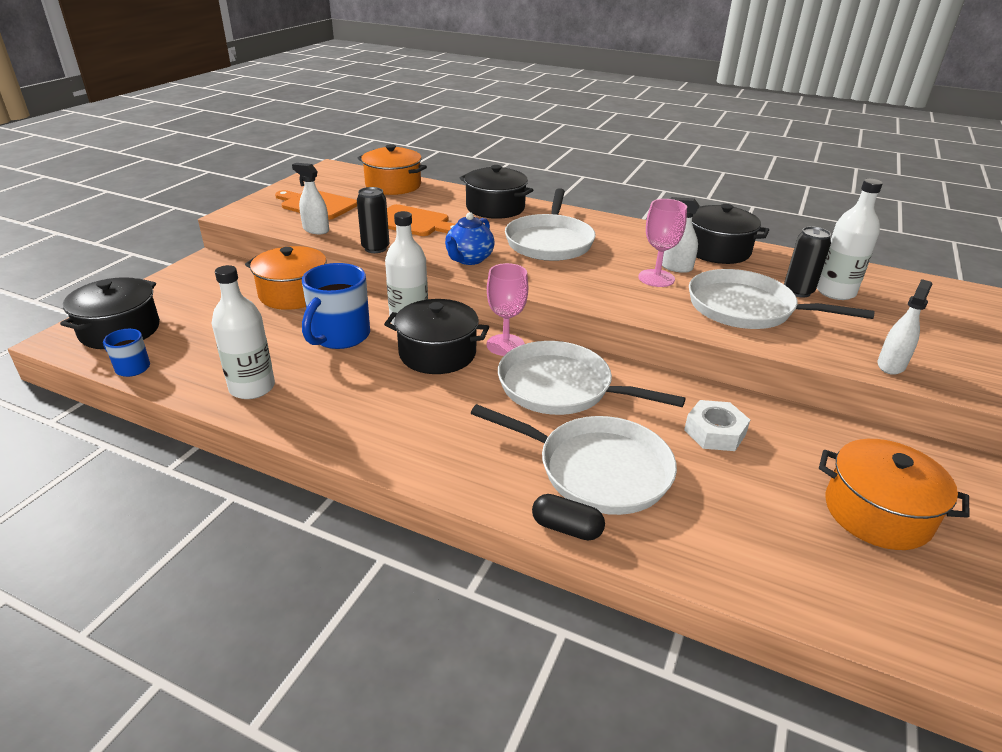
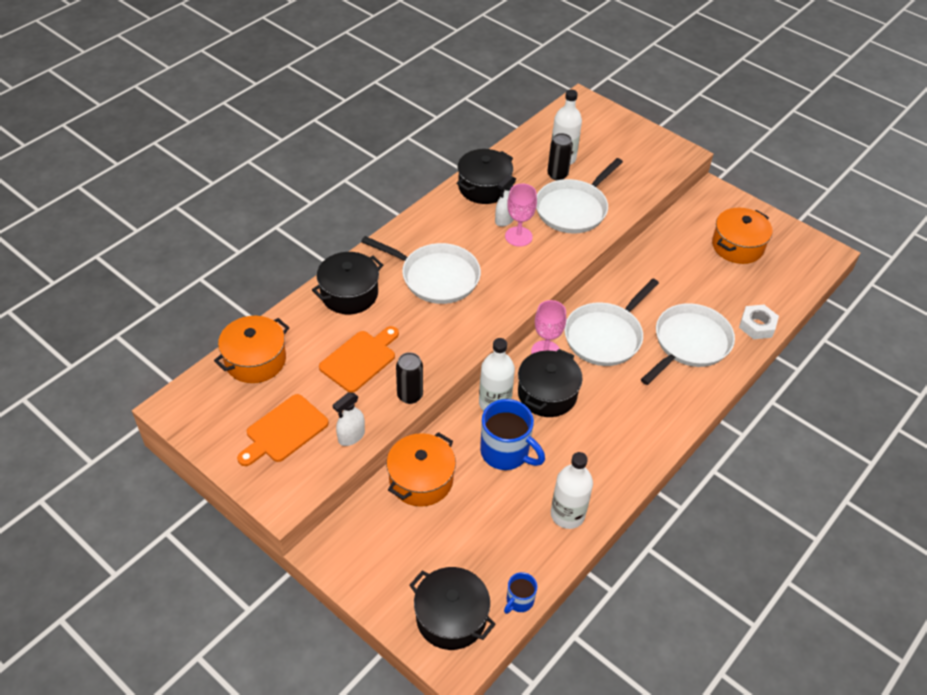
camera: 75 degrees left, 15 degrees up
(469, 259) = (453, 336): blue teapot -> none
(566, 528) = (733, 371): black capsule -> none
(715, 432) = (665, 280): white nut -> white nut (757, 325)
(891, 365) = (651, 178): white spray bottle -> none

